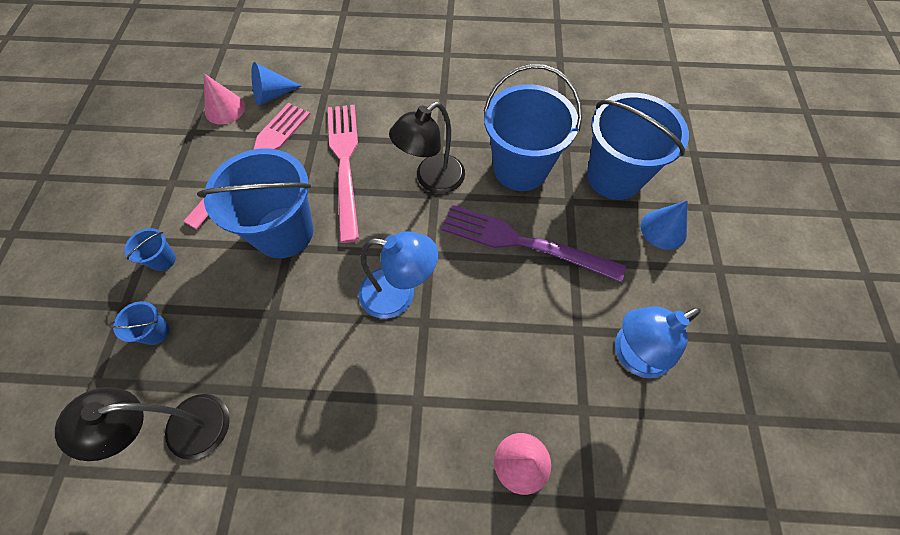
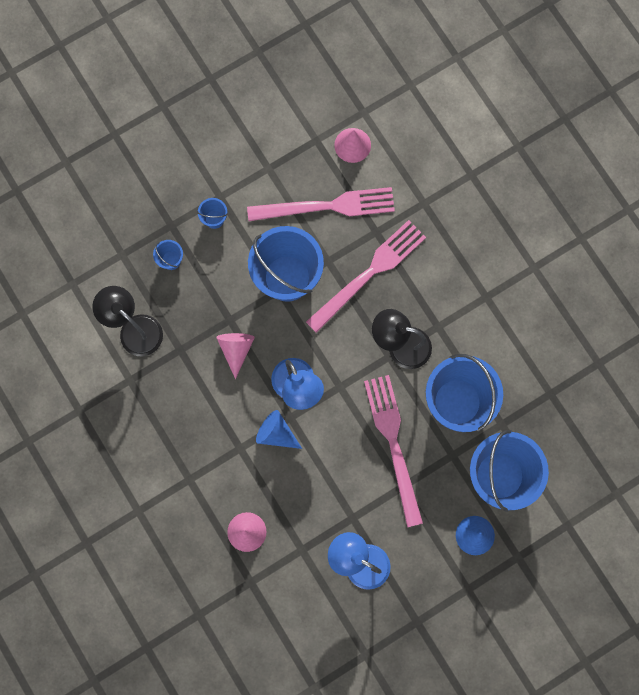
camera: 55 degrees right, 15 degrees up
(272, 95) = (391, 167): blue cone -> blue cone (276, 433)
(308, 329) = (236, 349): none -> pink cone
(523, 243) = (393, 444): purple fork -> pink fork

